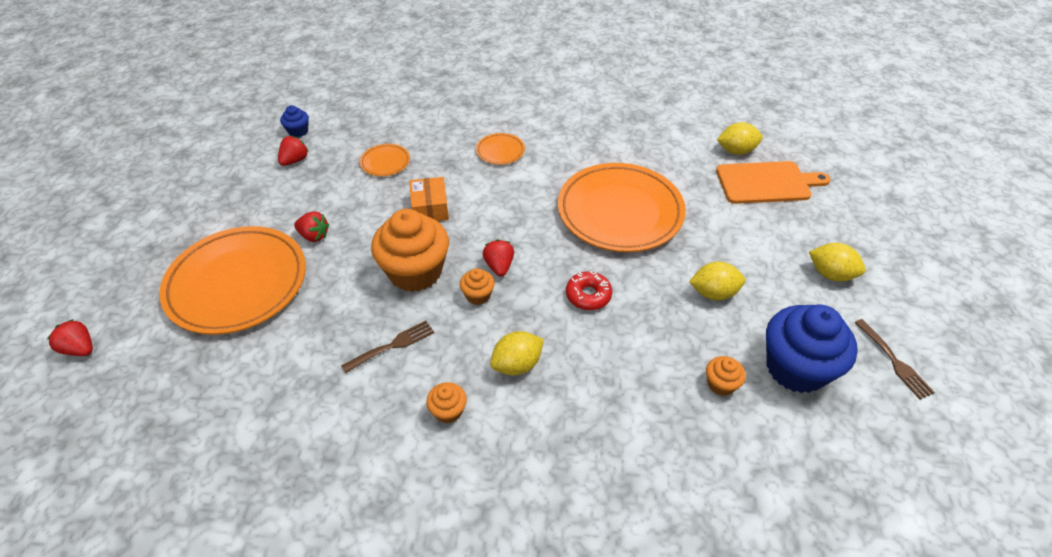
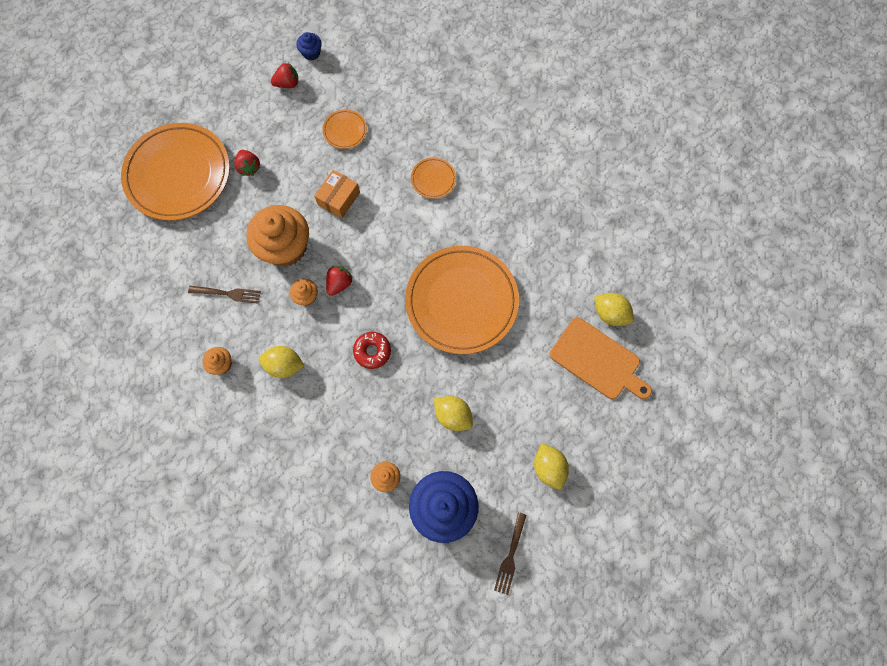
camera: 40 degrees right, 25 degrees up
(80, 348) = (69, 161): red strawberry -> none

